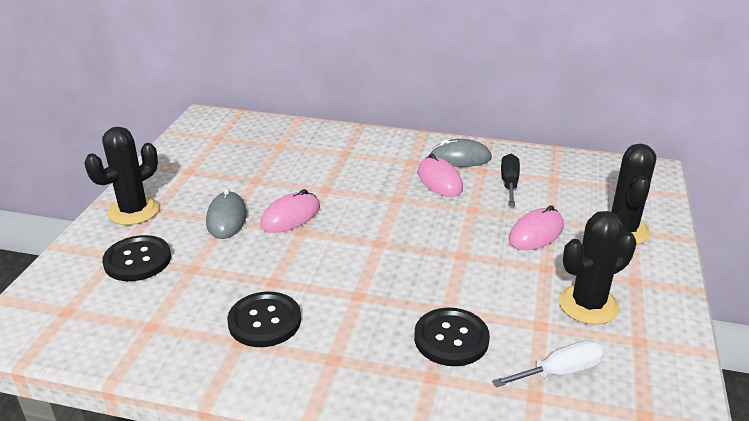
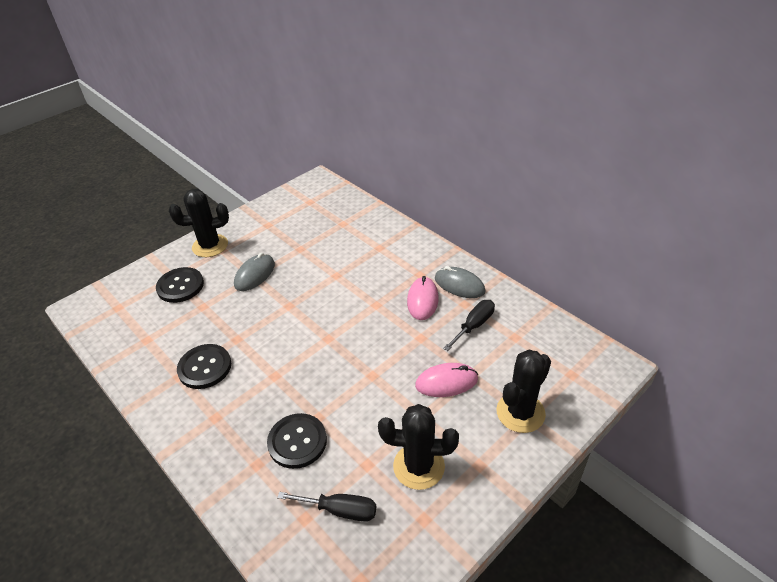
camera: 35 degrees right, 10 degrees up
(290, 216) = (293, 290): pink mouse -> none
(560, 372) = (340, 510): white screwdriver -> black screwdriver

